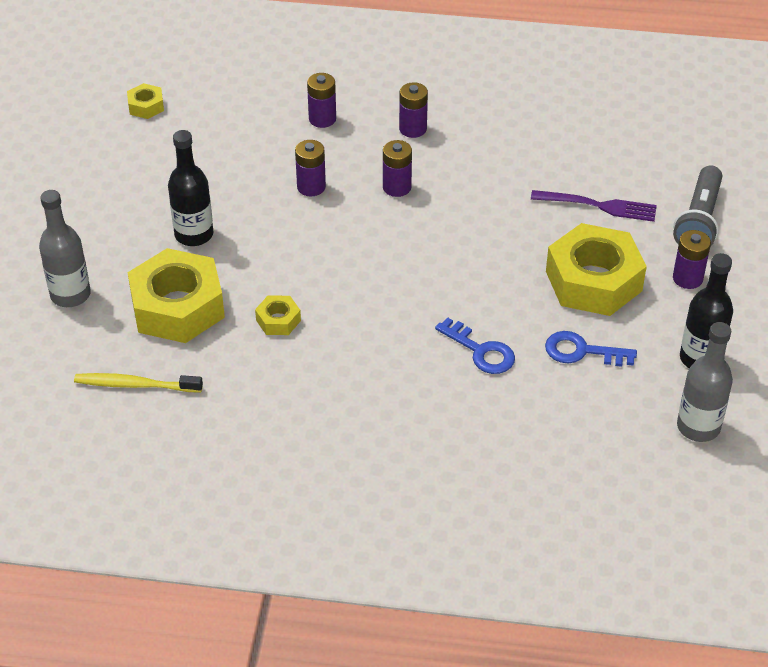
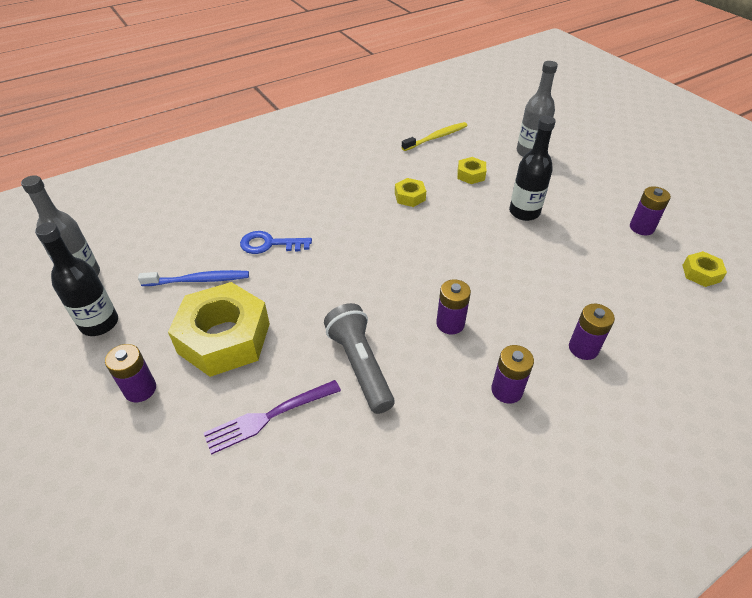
camera: 140 degrees right, 0 degrees up
(177, 307) = (471, 175): yellow nut -> yellow nut, size x0.45
(311, 187) = (506, 285): purple battery -> purple battery (641, 228)
(582, 351) = (198, 280): blue key -> blue toothbrush
(699, 221) = (156, 465): grey flashlight -> grey flashlight (360, 365)

